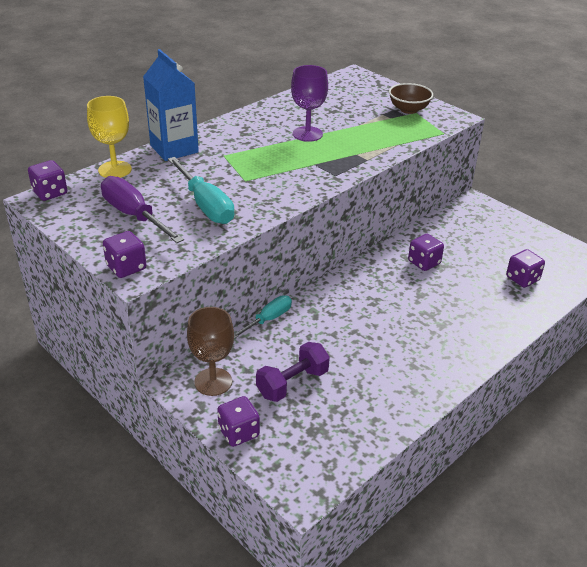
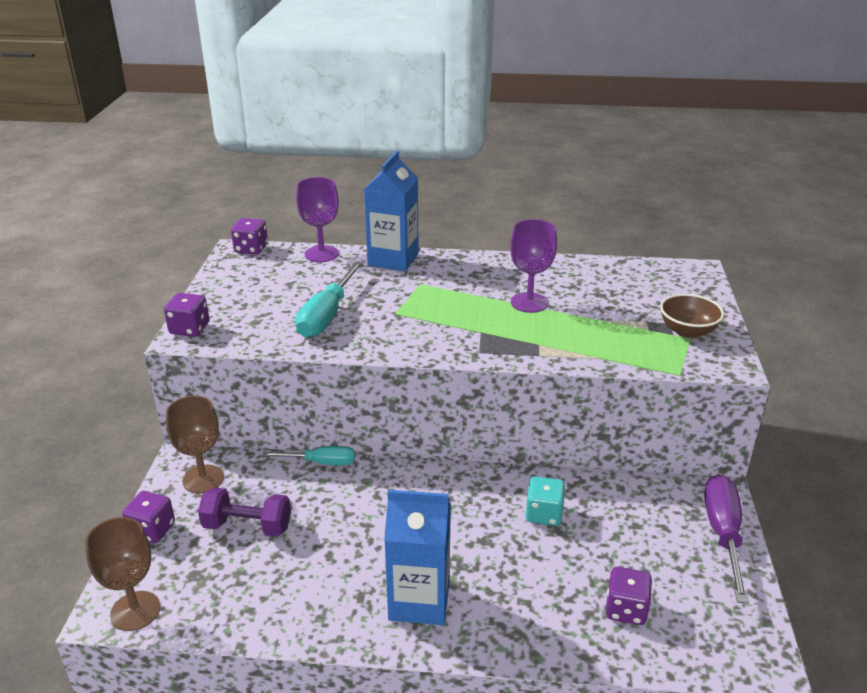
camera: 50 degrees right, 5 degrees down
(115, 170) = (321, 254): yellow goblet -> purple goblet
(134, 215) = (267, 294): purple screwdriver -> purple screwdriver (723, 533)
(316, 476) = (135, 611): none -> brown goblet
(424, 262) = (544, 514): purple dice -> turquoise dice
(442, 345) = (419, 601): none -> blue carton

